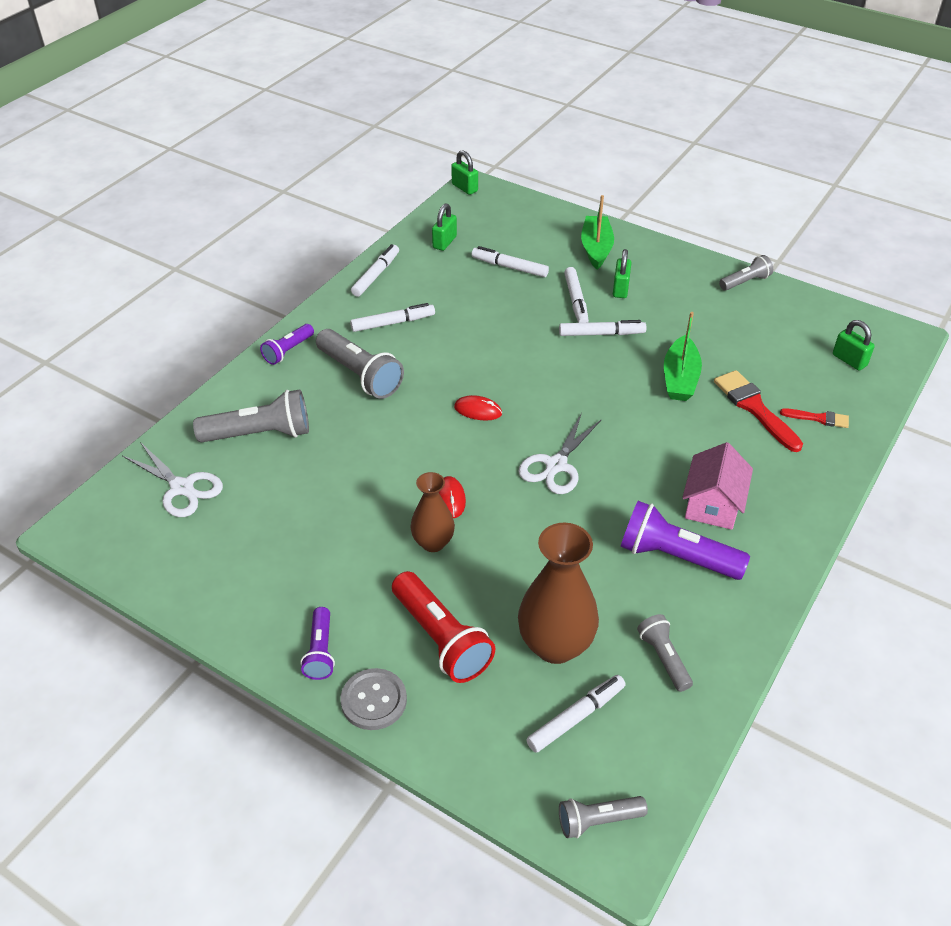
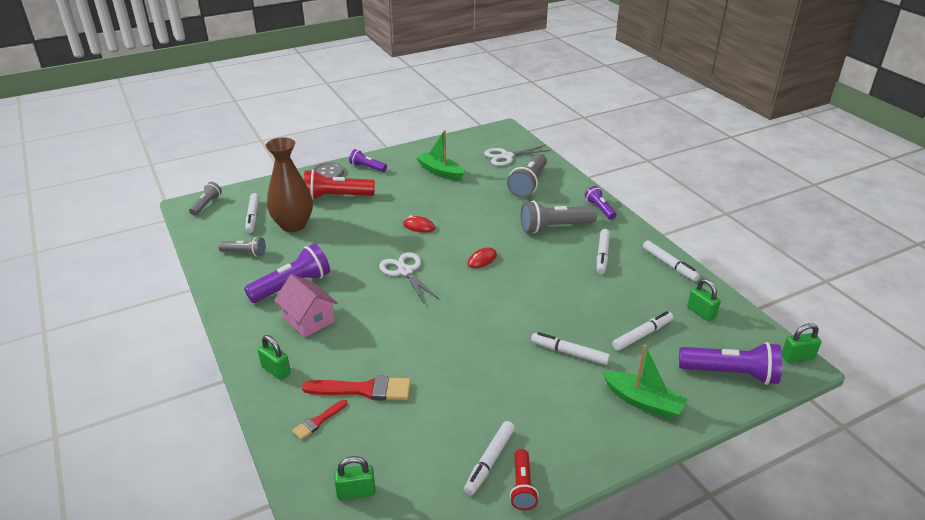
camera: 120 degrees right, 10 degrees down
(433, 542) = (395, 212): brown vase -> none
(518, 214) = (730, 373): none -> purple flashlight
(601, 334) = (516, 348): white marker -> white marker (489, 461)
(620, 289) = (569, 388): green padlock -> green padlock (276, 370)
(680, 378) = (431, 366): green boat -> green boat (440, 172)
(745, 282) = (522, 486): grey flashlight -> red flashlight

